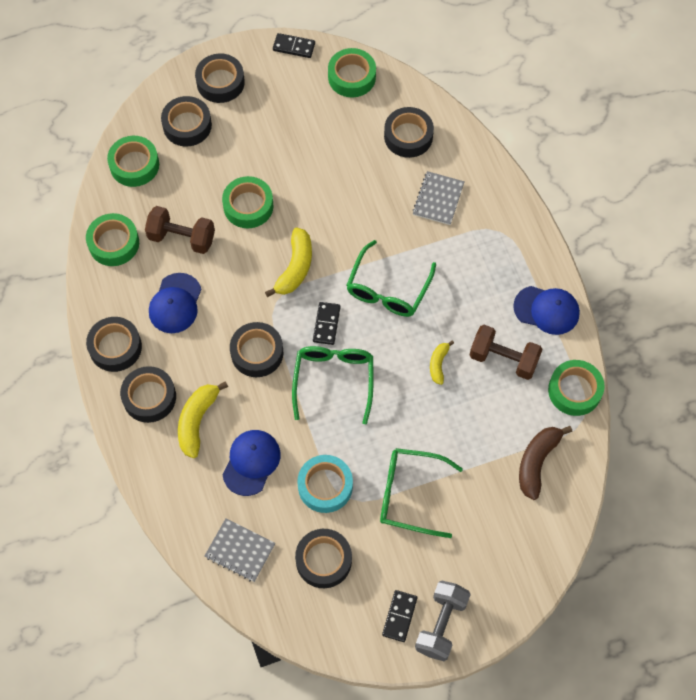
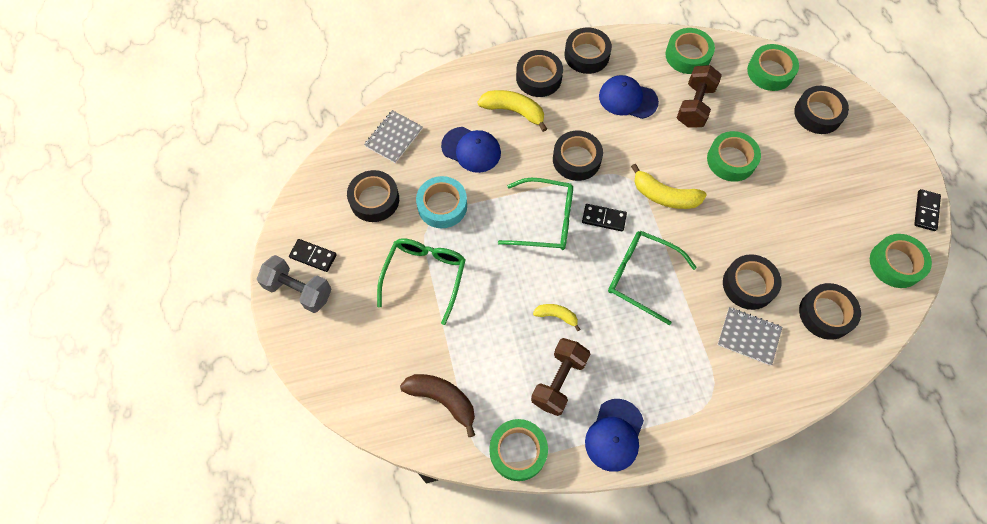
camera: 95 degrees right, 0 degrees up
(220, 82) = (871, 143): black tape -> black tape (748, 285)

